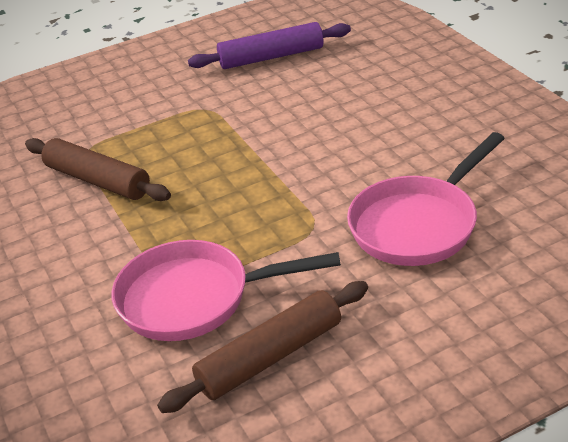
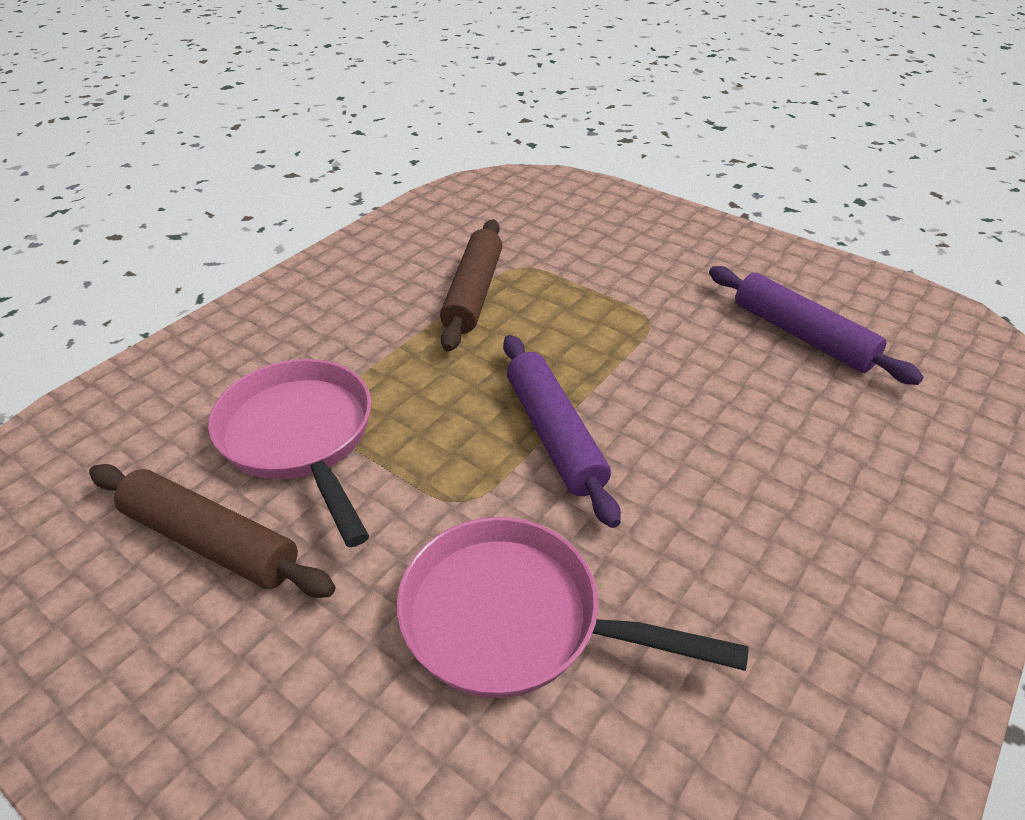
camera: 60 degrees right, 5 degrees up
(283, 176) = (554, 435): none -> purple rolling pin

